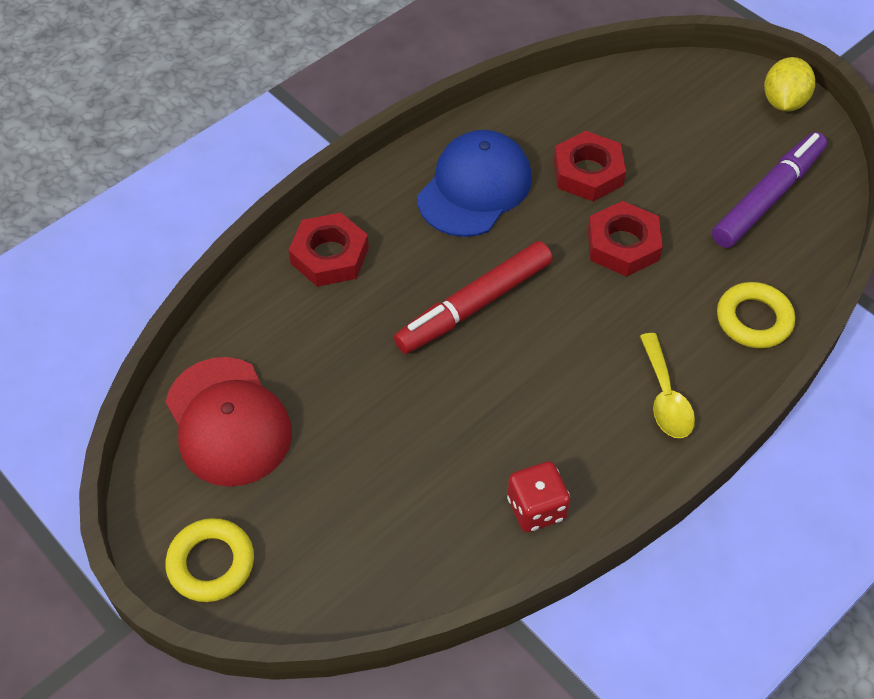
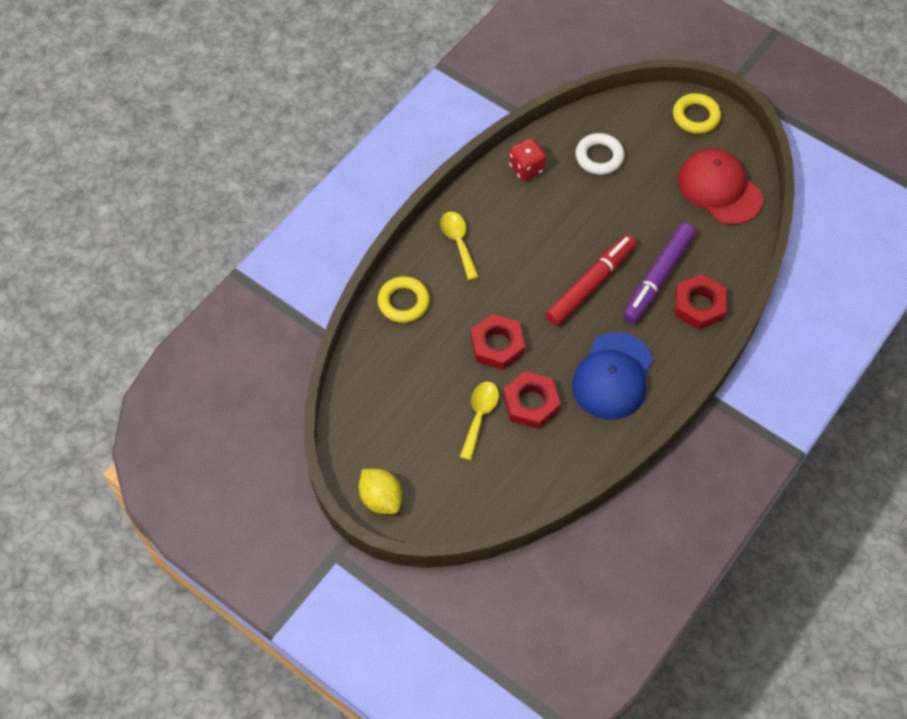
camera: 170 degrees right, 5 degrees up
(406, 510) = (599, 157): none -> white ring
(656, 167) = (479, 416): none -> yellow spoon
(767, 197) = (394, 402): purple marker -> purple marker (658, 277)
(783, 102) = (381, 499): yellow lemon -> yellow lemon turned 45 degrees counterclockwise

